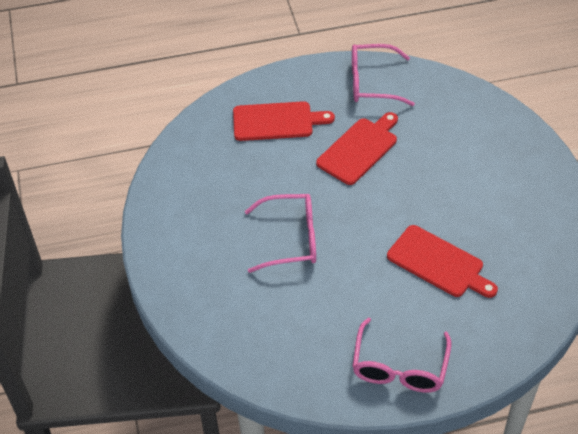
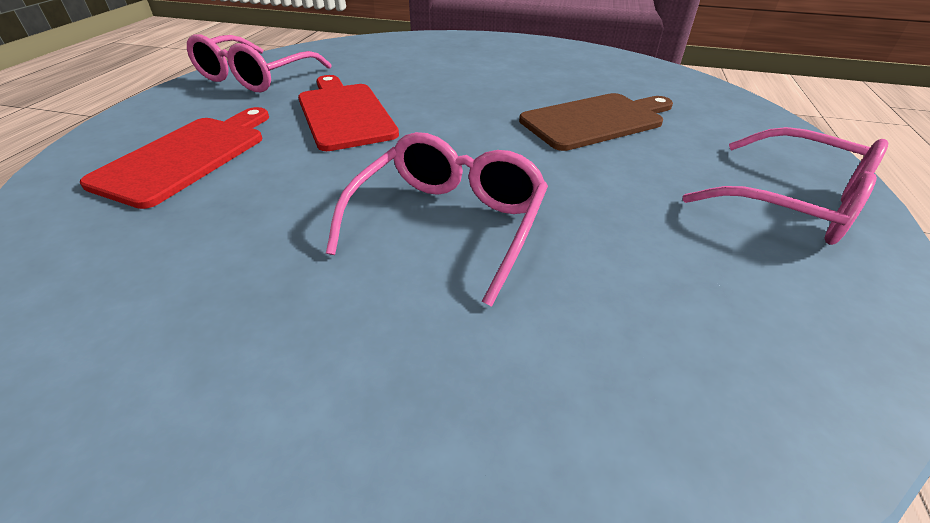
camera: 65 degrees left, 10 degrees down
(438, 263) = (596, 120): red cutting board -> brown cutting board

